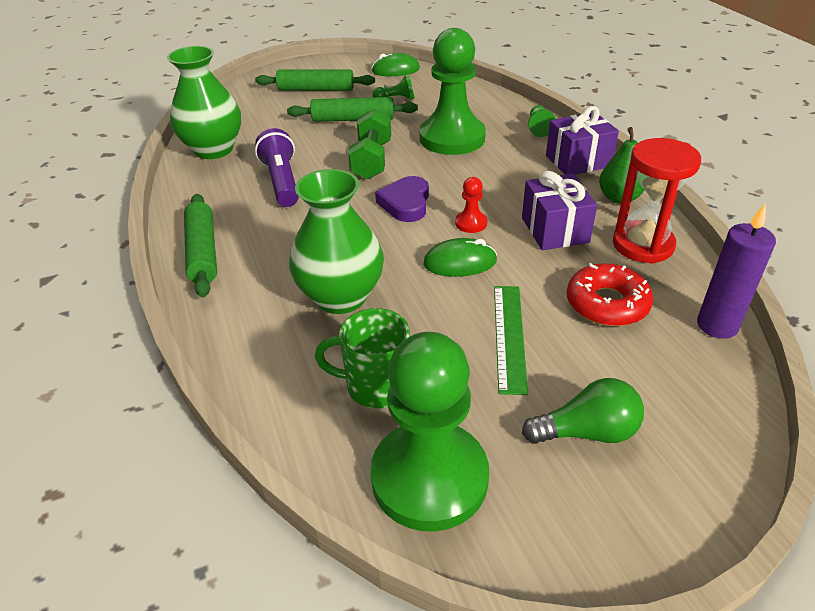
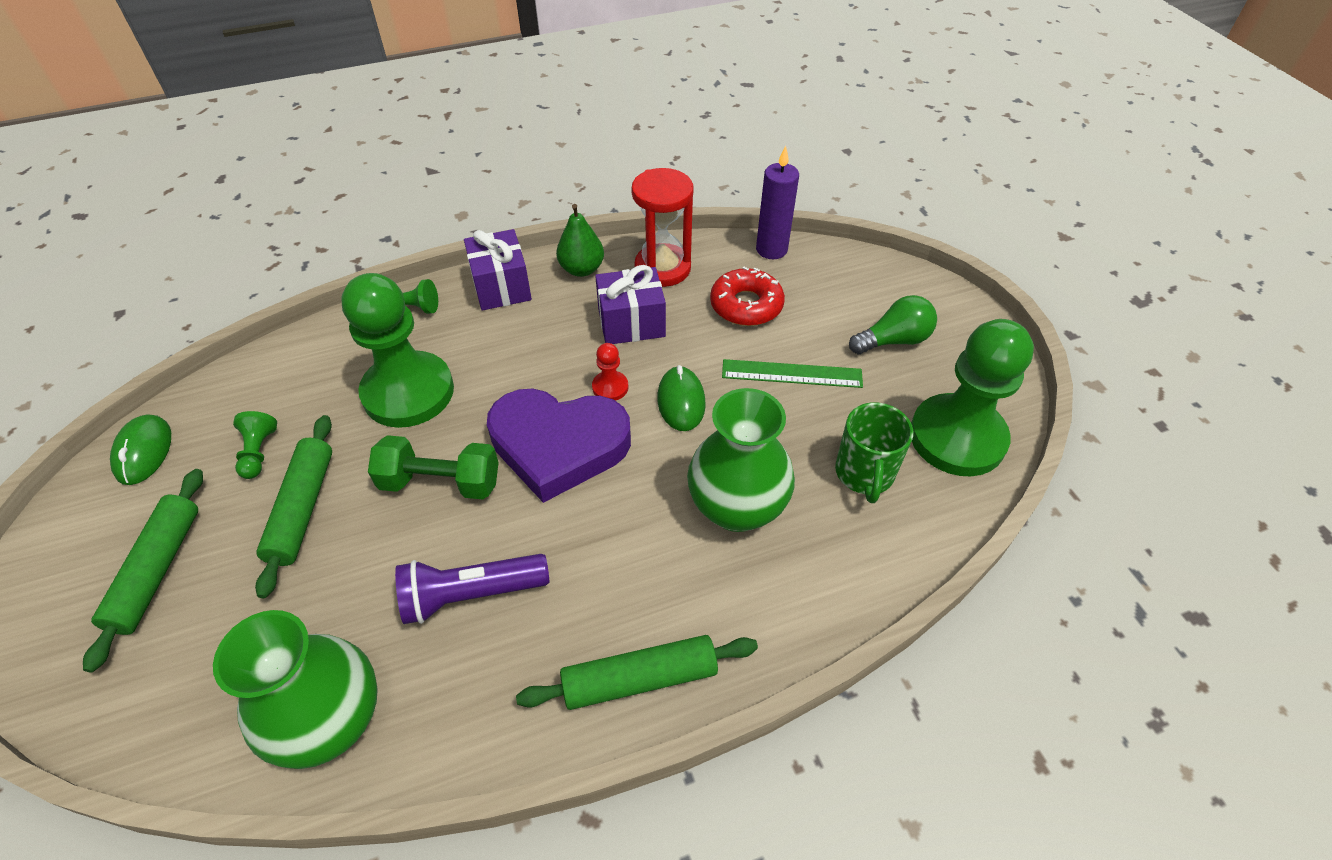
camera: 90 degrees left, 10 degrees up
(406, 203) = (558, 445): purple heart -> purple heart, size x1.78
(587, 432) = (893, 340): green light bulb -> green light bulb turned 75 degrees clockwise

